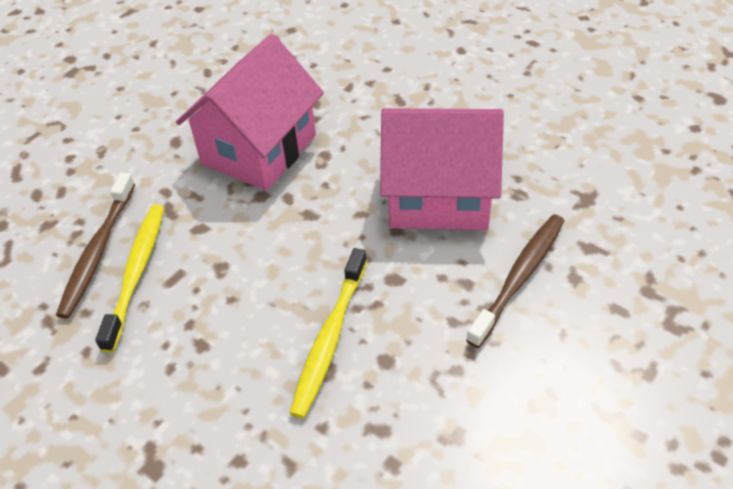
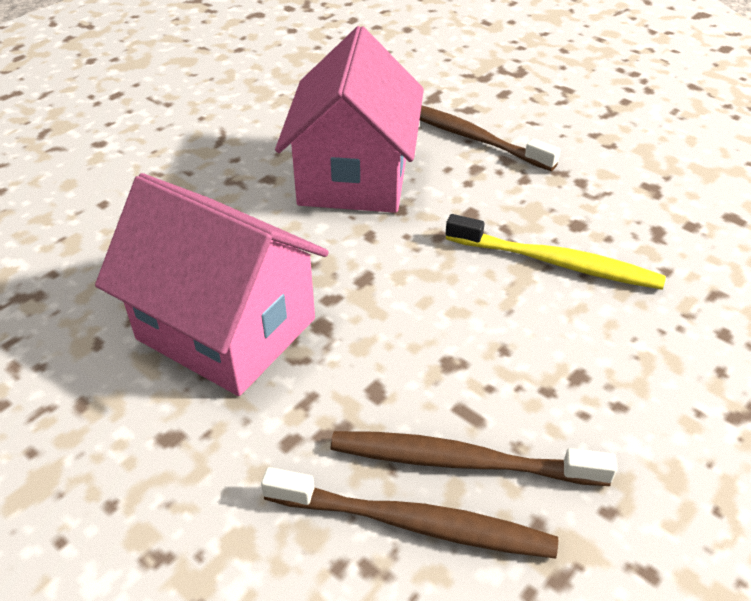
camera: 90 degrees left, 5 degrees down
(136, 273) = (461, 461): yellow toothbrush -> brown toothbrush

